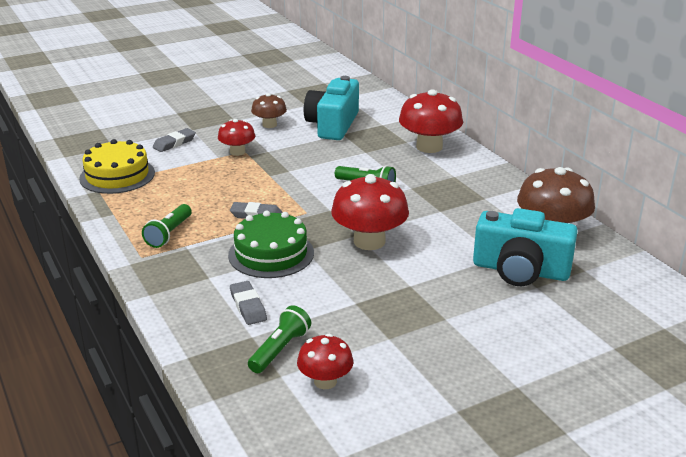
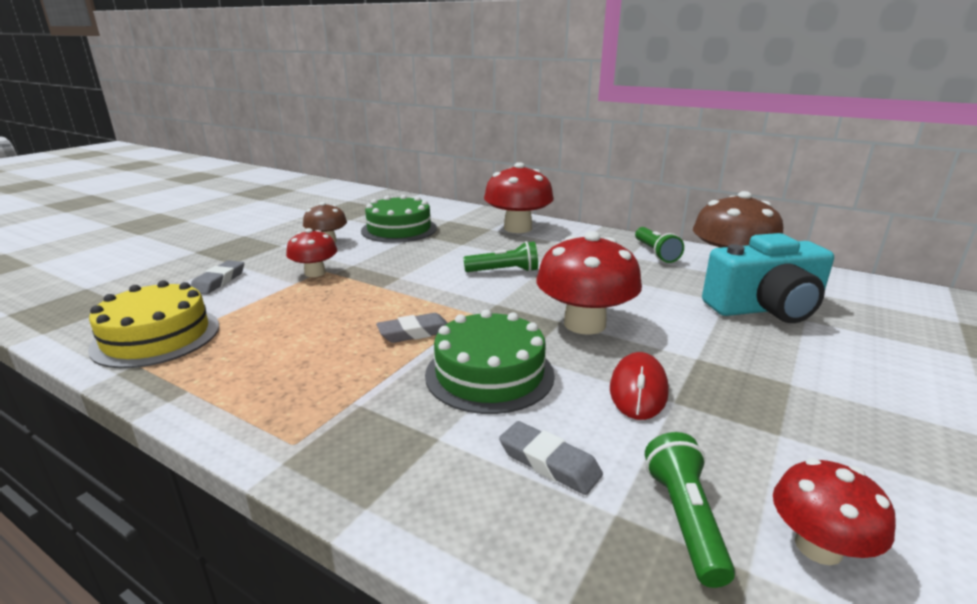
camera: 30 degrees left, 5 degrees down
(169, 234) = (310, 393): green flashlight -> green flashlight (655, 253)
(333, 125) = (399, 229): turquoise camera -> green cake
(343, 290) = (638, 390): none -> red mouse

